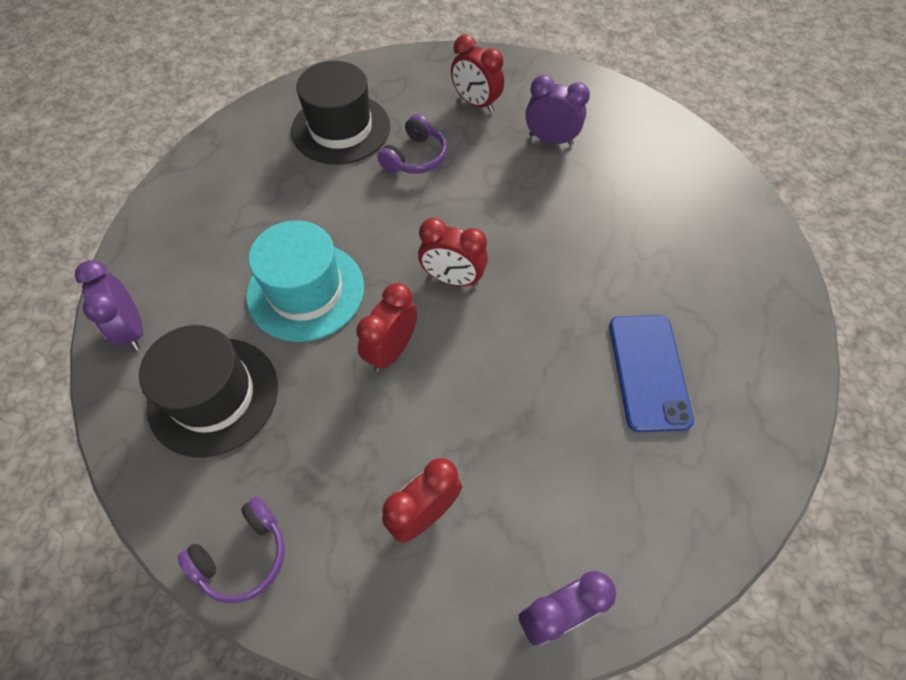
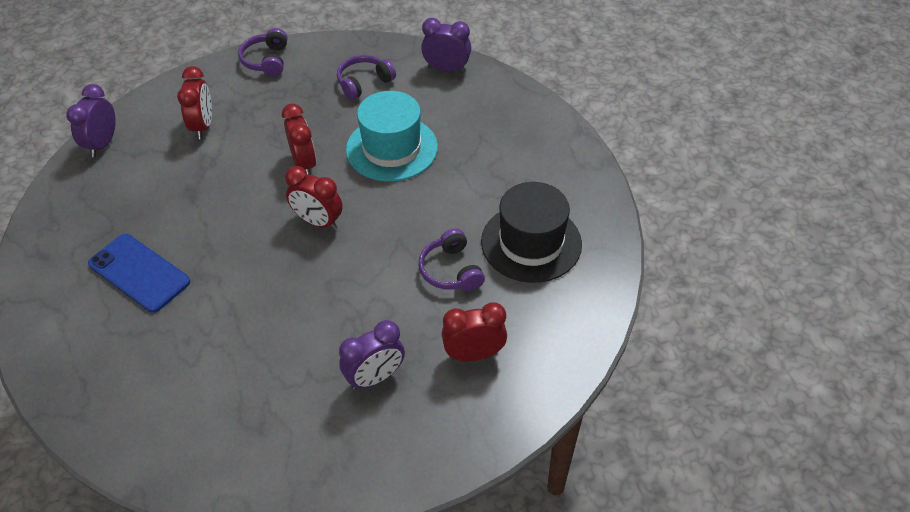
camera: 130 degrees right, 10 degrees down
(213, 396) = (364, 83): black hat -> purple headphones
(452, 279) = (318, 222): red clock -> red clock turned 120 degrees counterclockwise

